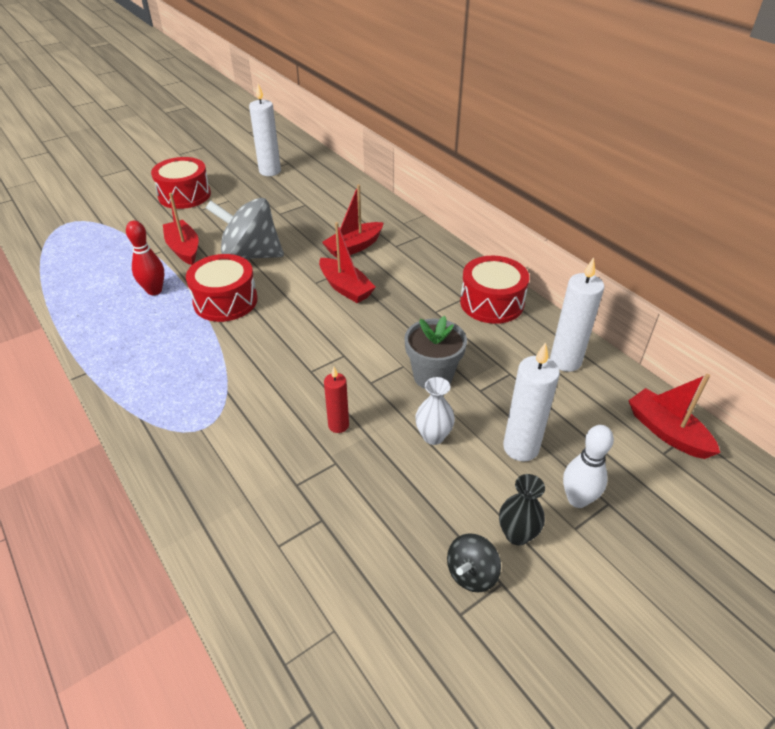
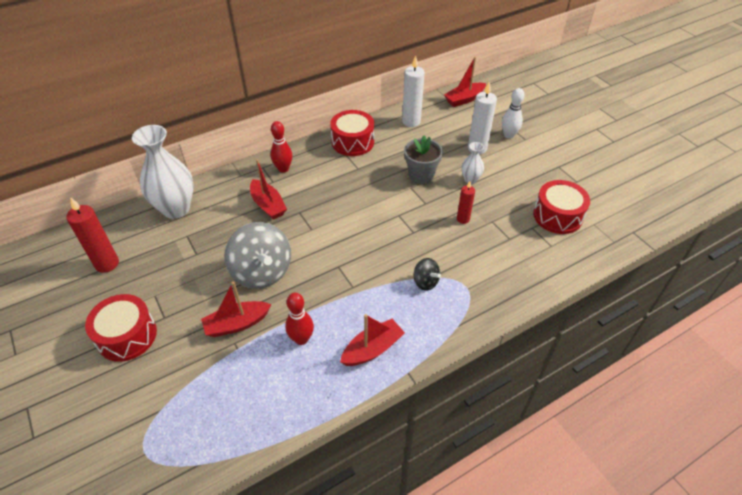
camera: 85 degrees left, 5 degrees up
(225, 301) = (326, 285): red drum -> red drum (557, 216)
(250, 255) = (262, 272): grey spinning top -> grey spinning top turned 45 degrees counterclockwise
(270, 171) = (107, 264): white candle -> red candle
(343, 192) = (176, 209): none -> white vase
(345, 288) = (322, 212): red boat -> red boat (372, 349)
(420, 250) = (283, 169): none -> red bowling pin
(471, 573) = (555, 175): black spinning top -> black spinning top (425, 282)
(517, 534) = (531, 157): black vase -> none

